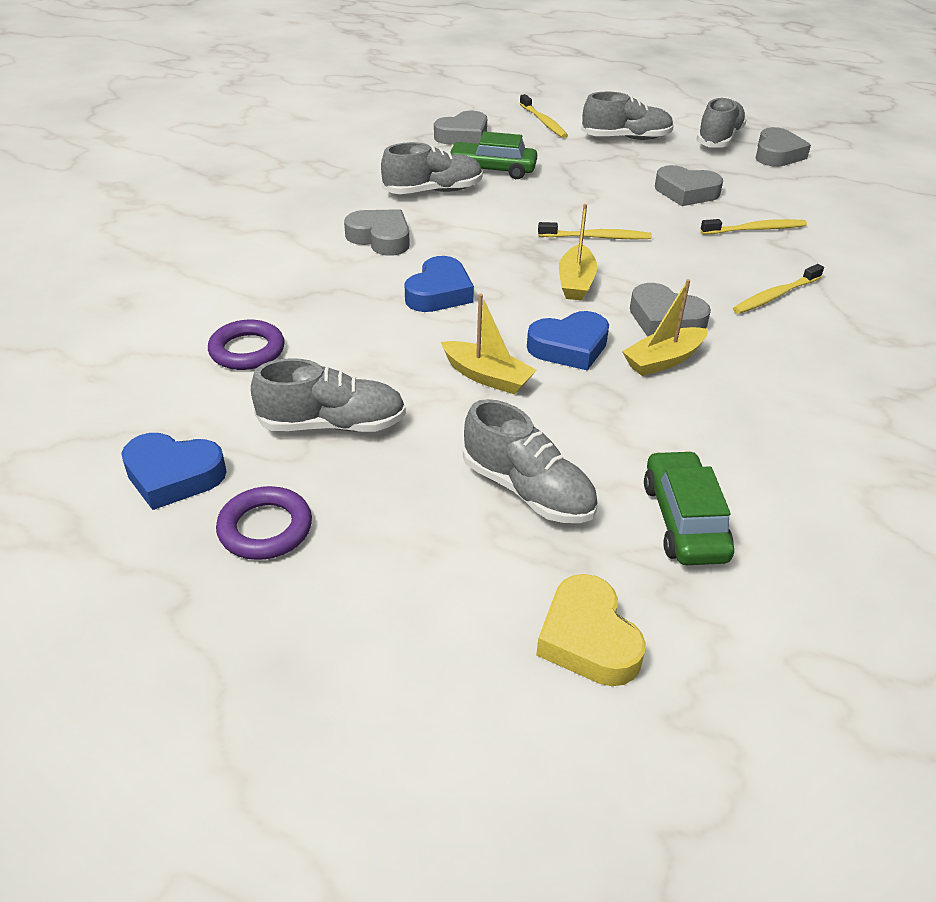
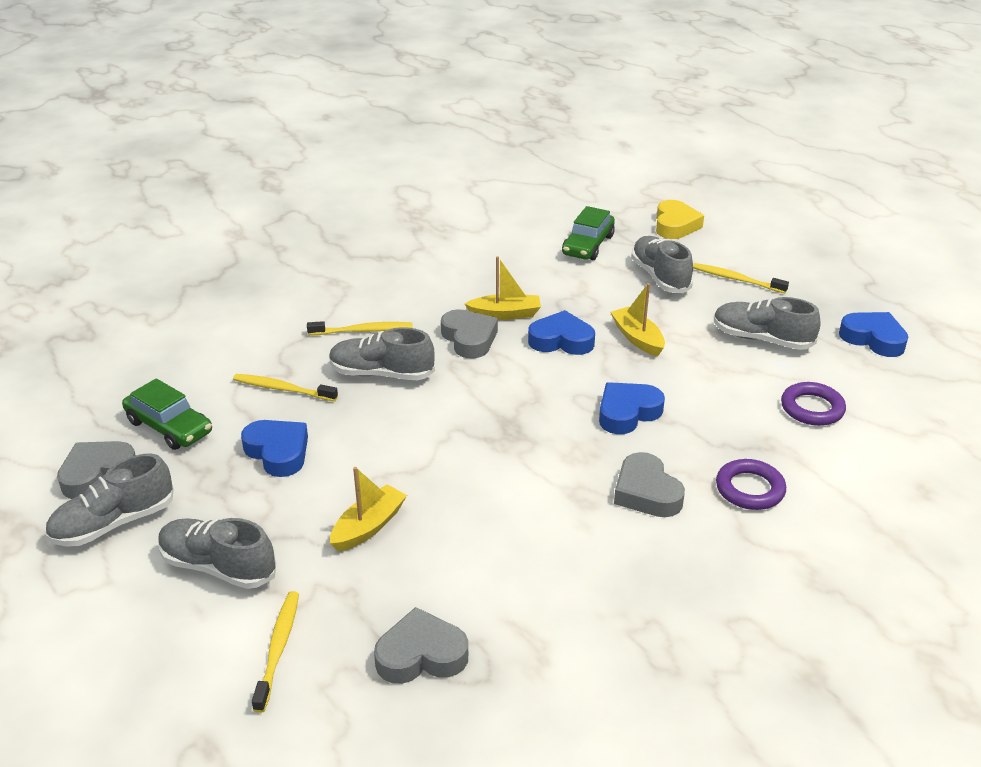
camera: 150 degrees left, 5 degrees down
(265, 528) = (819, 300): purple ring -> purple ring (749, 489)
(433, 191) = (545, 547): grey shoe -> grey shoe (381, 374)
(492, 169) = (445, 563): green car -> green car (169, 427)
(576, 282) = (503, 388): yellow boat -> yellow boat (368, 527)
(597, 237) = (434, 426): yellow toothbrush -> yellow toothbrush (736, 279)
(686, 192) = (278, 452): grey heart -> blue heart

